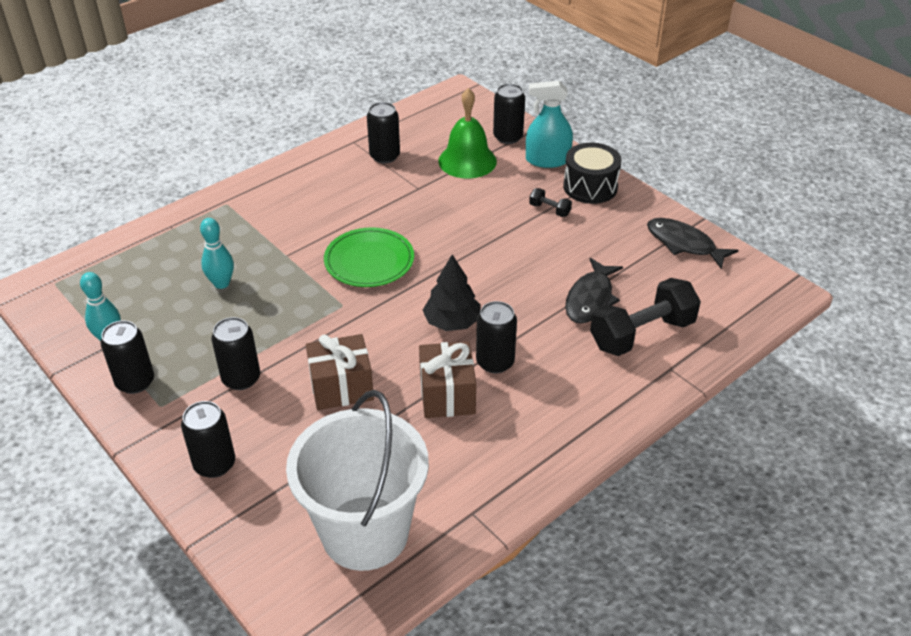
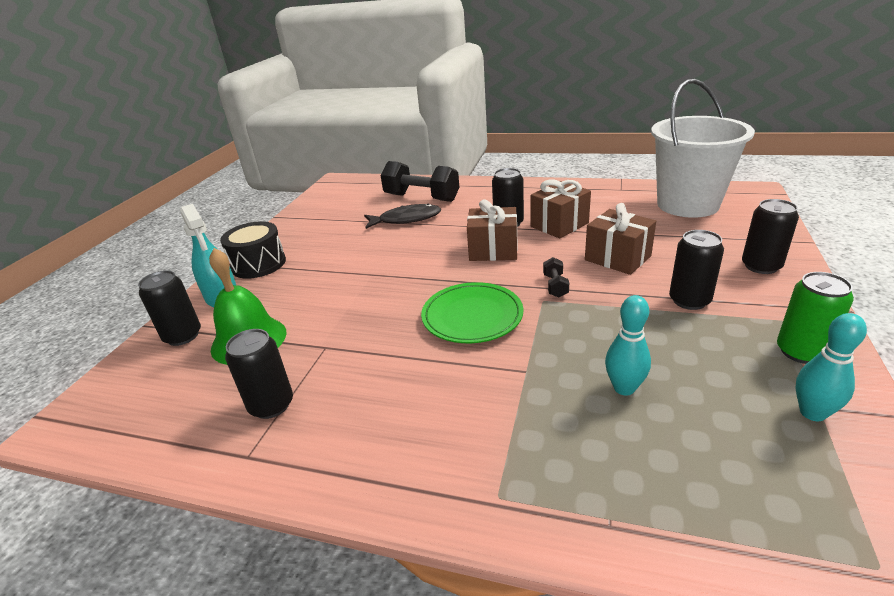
camera: 120 degrees left, 10 degrees down
(135, 382) = (801, 352): black can -> green can
(452, 322) = (493, 250): black tree -> brown gift
(549, 210) = (308, 268): black dumbbell -> black dumbbell (555, 286)
(684, 244) = (312, 213): black fish -> none

